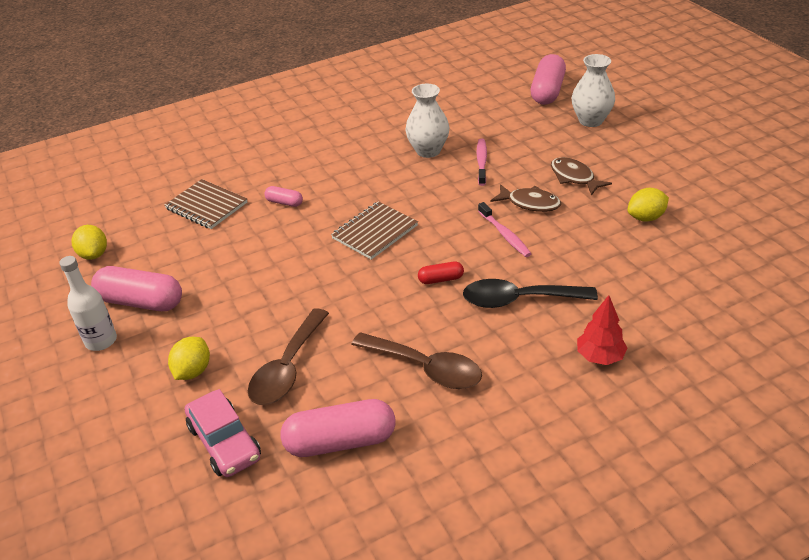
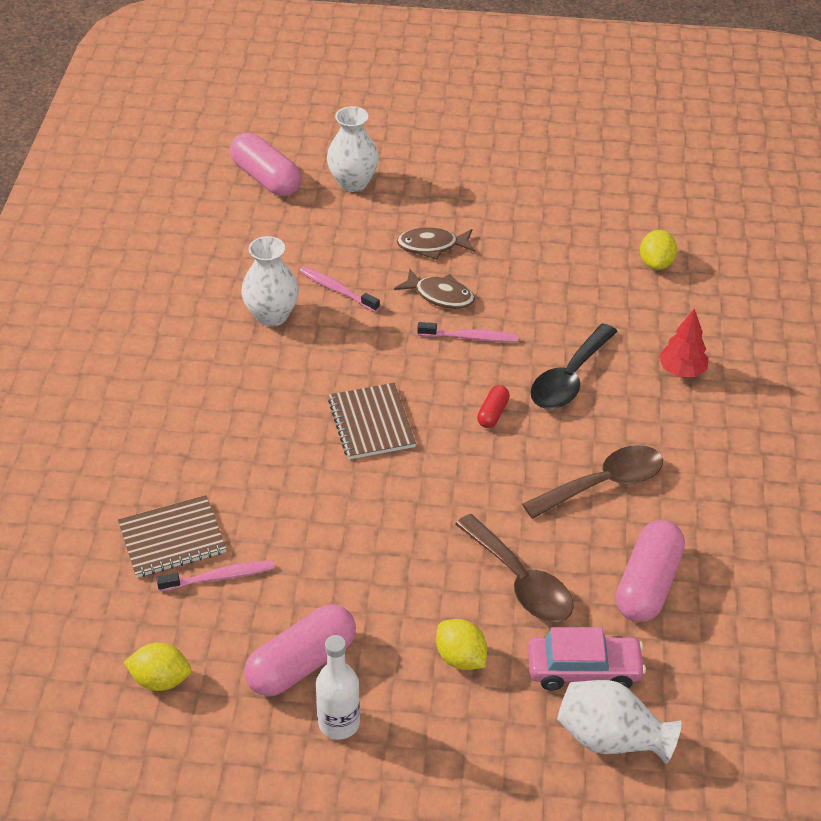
camera: 60 degrees left, 5 degrees up
(165, 489) = (611, 738): none -> white vase
(189, 237) = (219, 577): none -> pink toothbrush
(284, 202) = (241, 469): pink capsule -> none
(530, 203) = (440, 295): brown fish -> brown fish turned 60 degrees clockwise
(645, 217) = (536, 240): yellow lemon -> yellow lemon (656, 263)

